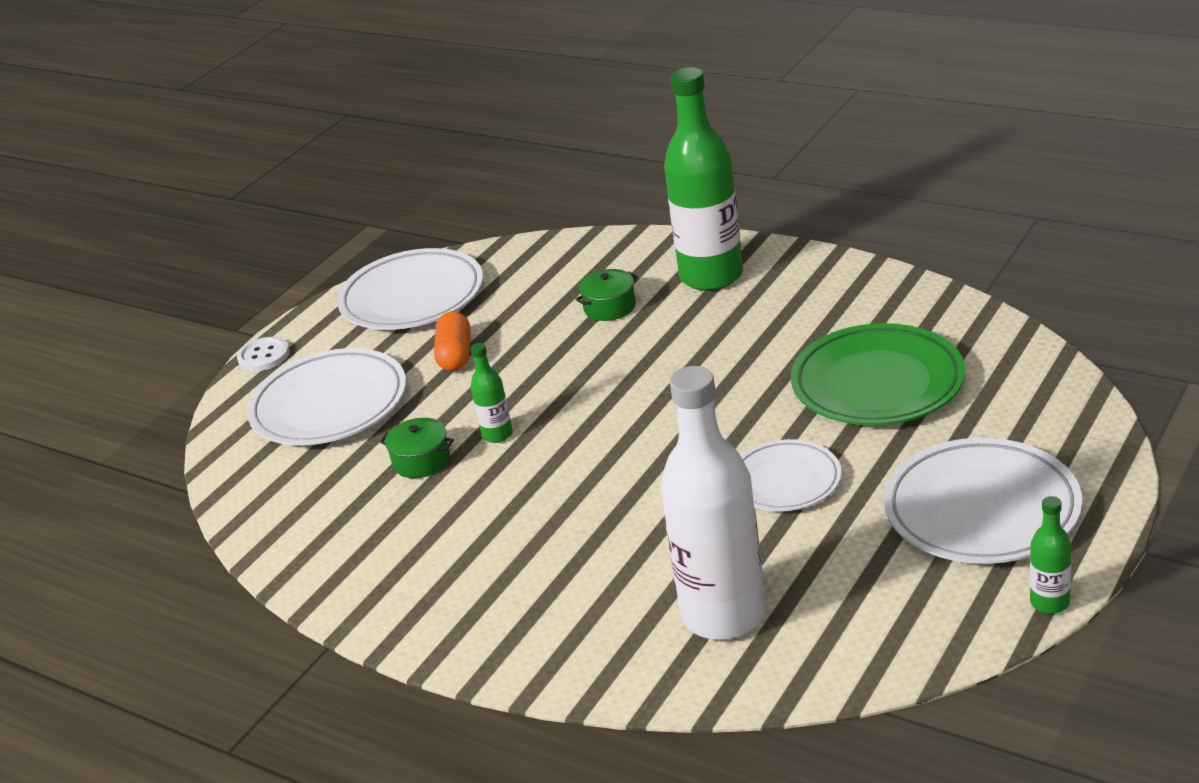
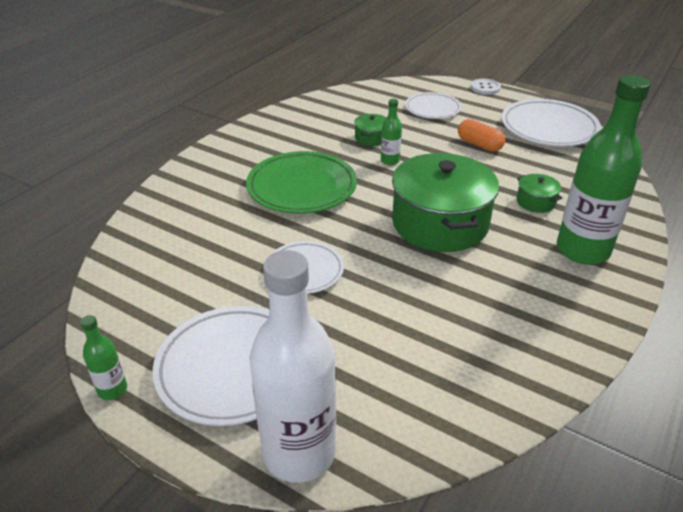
camera: 85 degrees right, 5 degrees up
(329, 405) = (432, 109): white plate -> white plate, size x0.61
(455, 355) = (479, 145): orange capsule -> orange capsule turned 45 degrees clockwise
(664, 378) = (440, 223): none -> green pot
(723, 615) = (186, 238): white bottle -> white bottle (299, 453)
(877, 383) = (414, 329): green plate -> green plate (302, 187)

